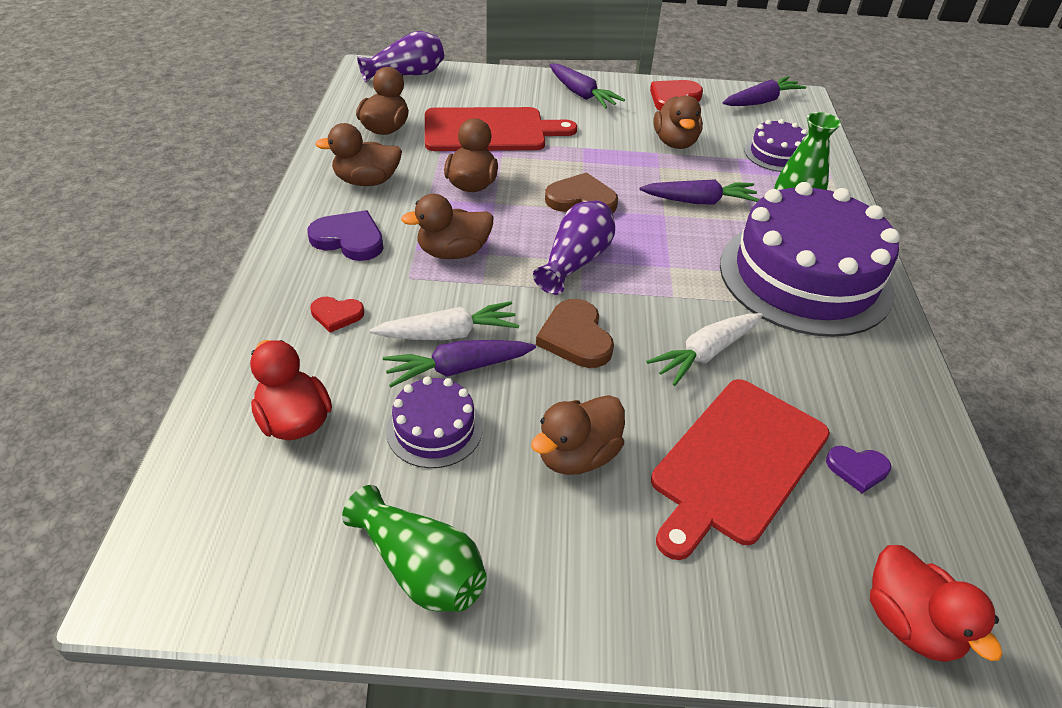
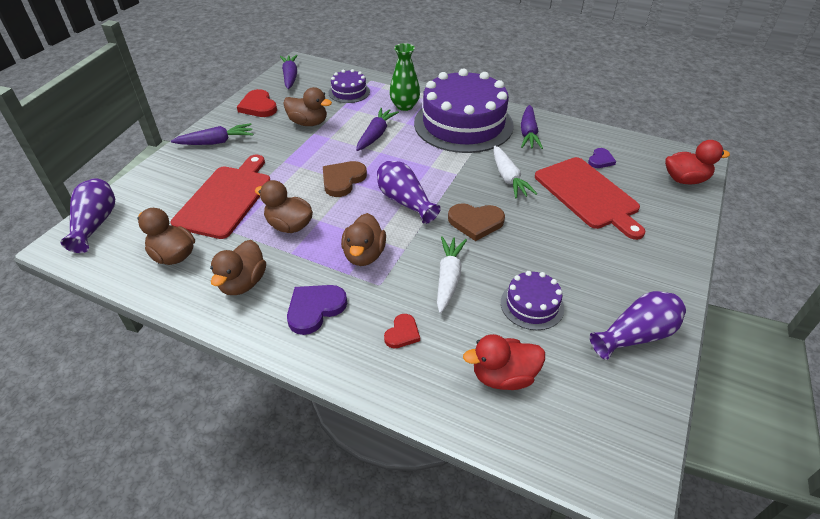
camera: 65 degrees left, 0 degrees up
(420, 568) = (636, 335): green vase -> purple vase
(458, 369) = (483, 281): purple carrot -> purple carrot (528, 133)
(577, 455) = (569, 249): brown duck -> none

